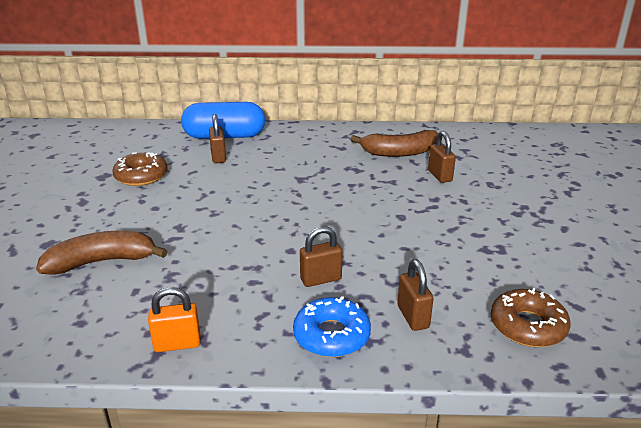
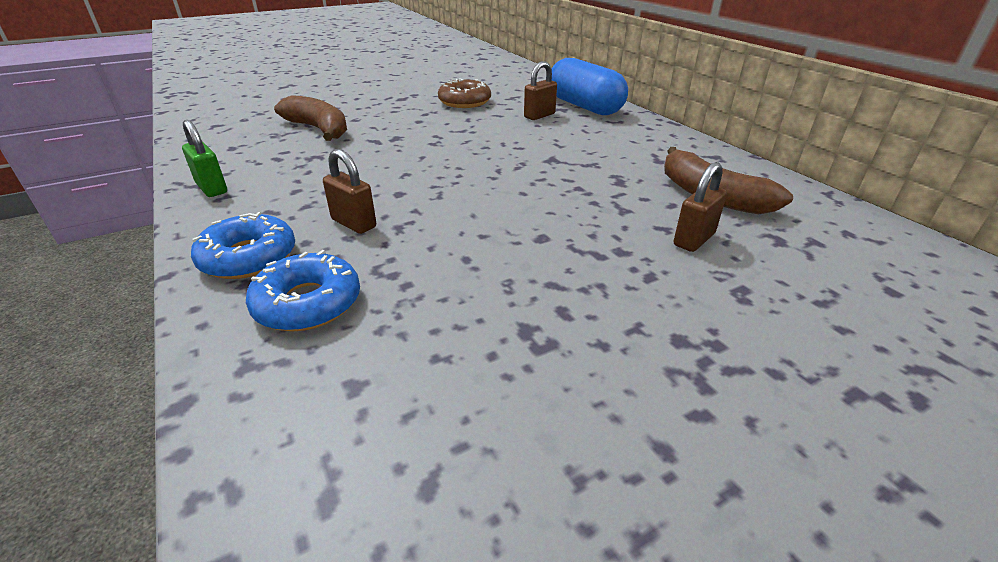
camera: 60 degrees right, 5 degrees up
(177, 344) = (212, 188): orange padlock -> green padlock
(413, 317) = (308, 303): brown padlock -> blue donut
(527, 326) = (332, 424): brown donut -> none

